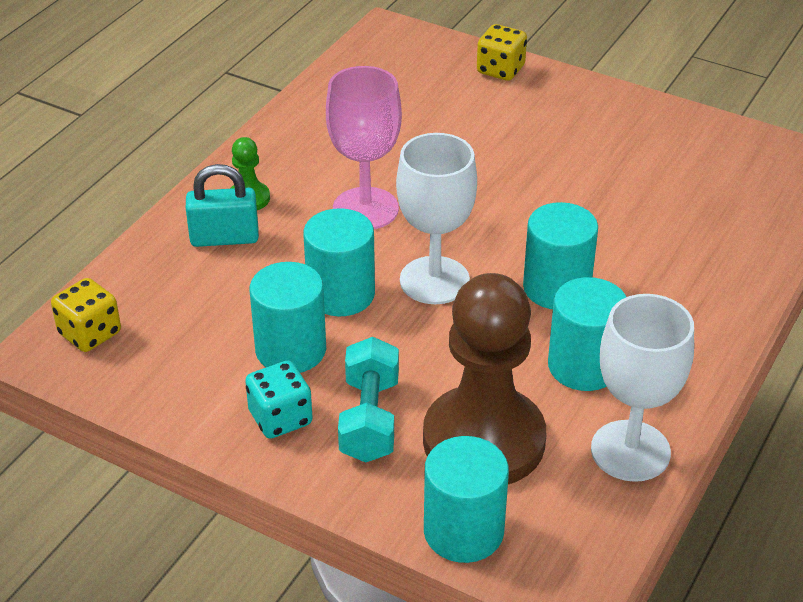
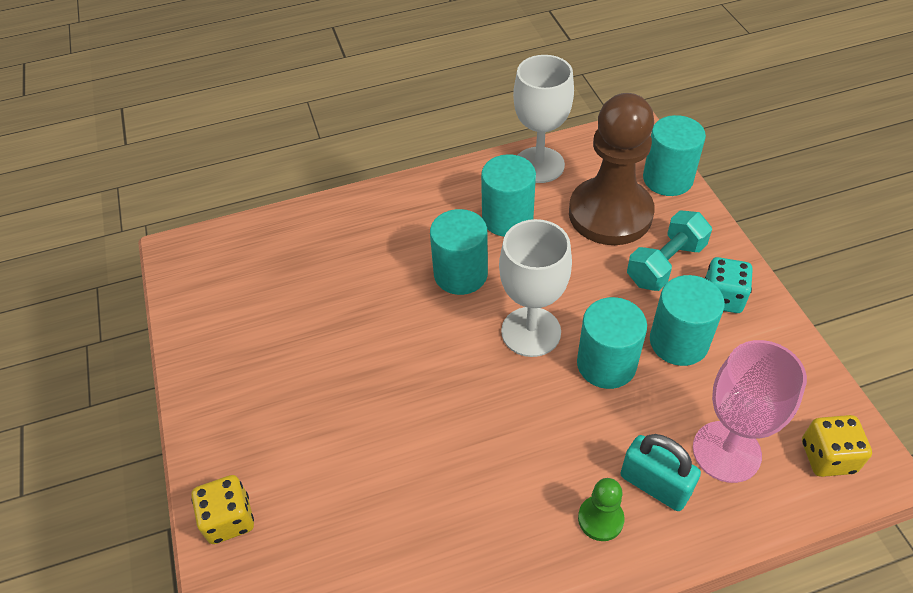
camera: 135 degrees left, 10 degrees up
(365, 209) = (515, 433): pink goblet -> pink goblet (726, 451)

